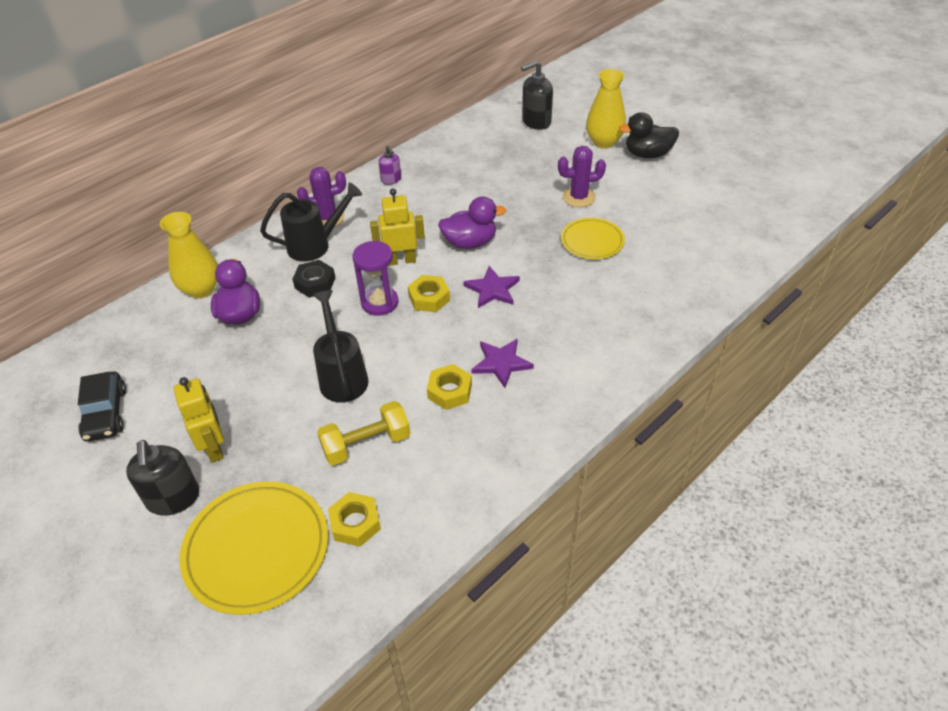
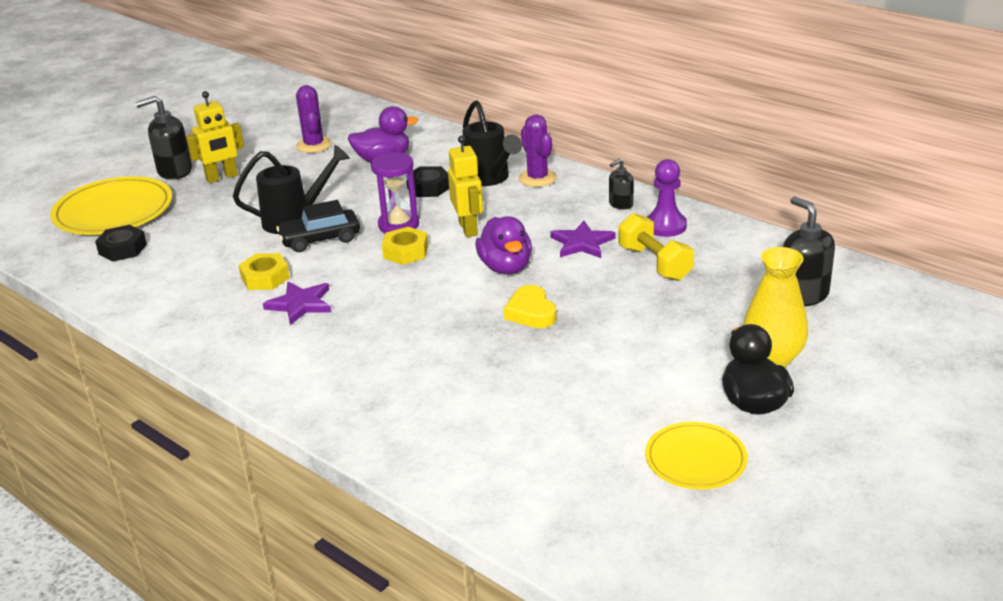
camera: 85 degrees right, 15 degrees down
(106, 414) = (268, 130): black car -> black car (320, 239)
(201, 289) = (418, 137): yellow vase -> none
(355, 523) = (122, 249): yellow nut -> black nut
(366, 444) = (207, 243): yellow dumbbell -> yellow dumbbell (654, 263)
(391, 179) = (620, 204): purple soap dispenser -> black soap dispenser
(432, 163) = (665, 226): none -> purple pawn
(492, 289) = (420, 289): purple star -> purple star (582, 243)
(537, 233) = (531, 312): none -> yellow heart
(579, 197) = (618, 341): purple cactus -> purple cactus (314, 145)
(592, 241) = (520, 356): yellow plate -> yellow plate (695, 460)

